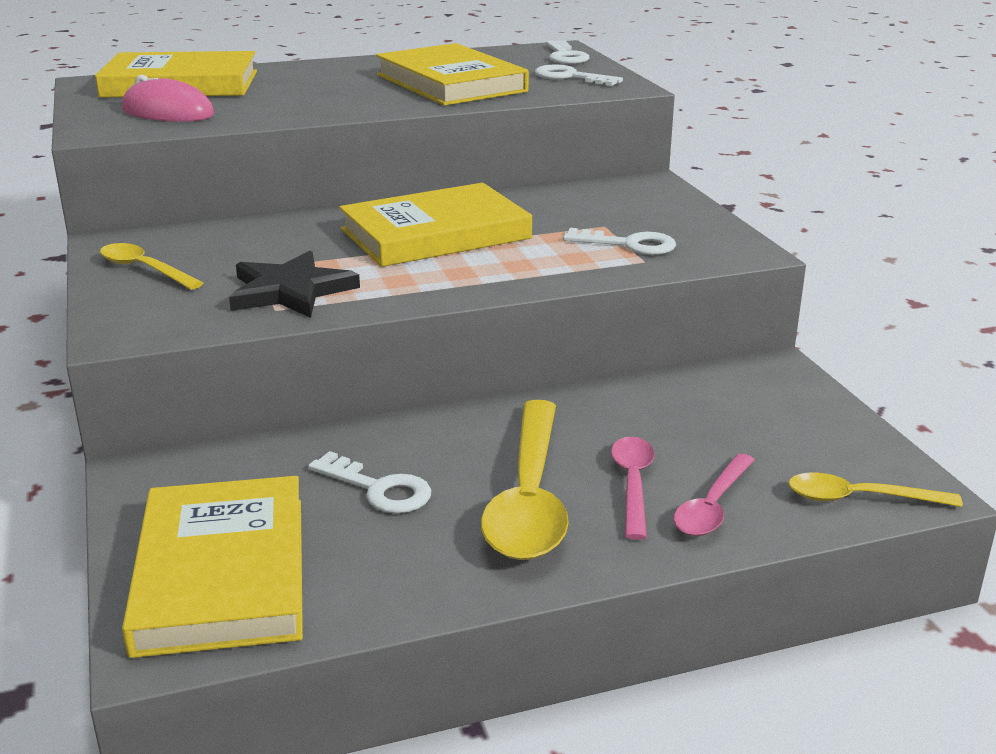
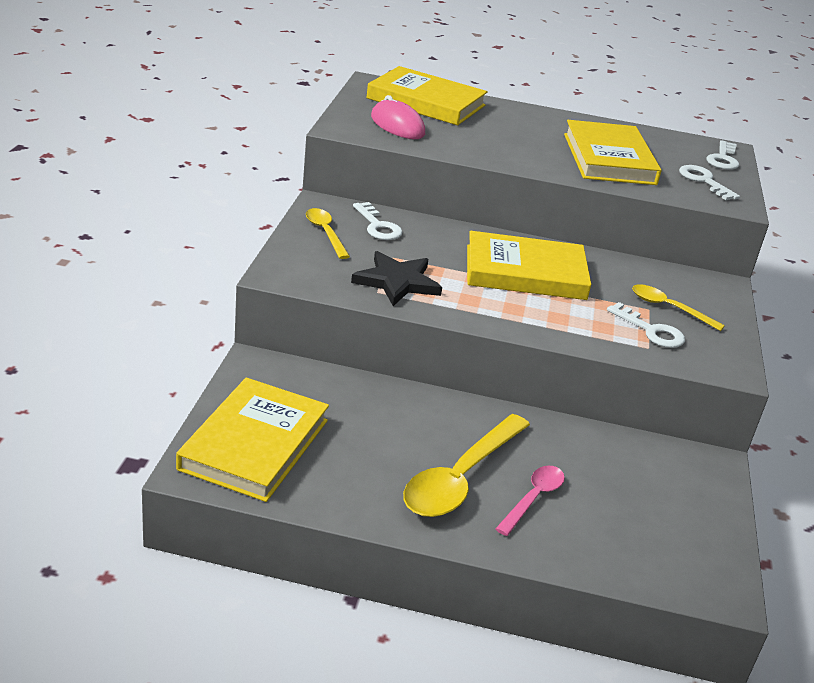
camera: 25 degrees right, 5 degrees up
(379, 489) = (377, 432): white key -> white key (378, 226)
(712, 506) = (571, 536): pink spoon -> none
(860, 498) = (676, 577): yellow spoon -> yellow spoon (669, 308)

